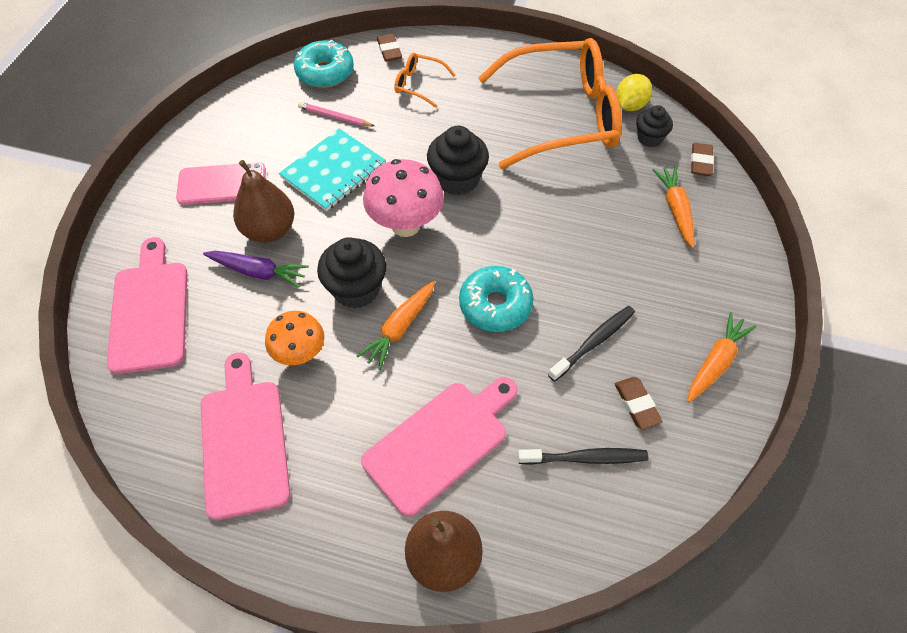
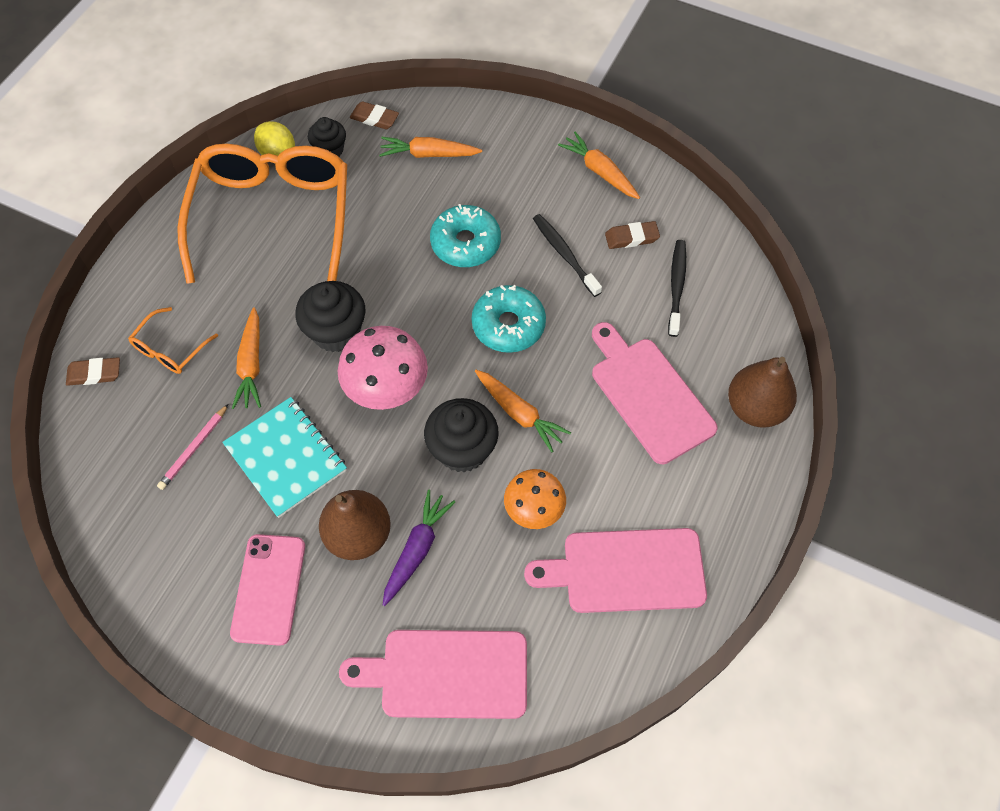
camera: 80 degrees left, 5 degrees up
(325, 72) = (106, 453): turquoise donut -> turquoise donut (465, 243)
(414, 133) = (251, 365): none -> orange carrot

